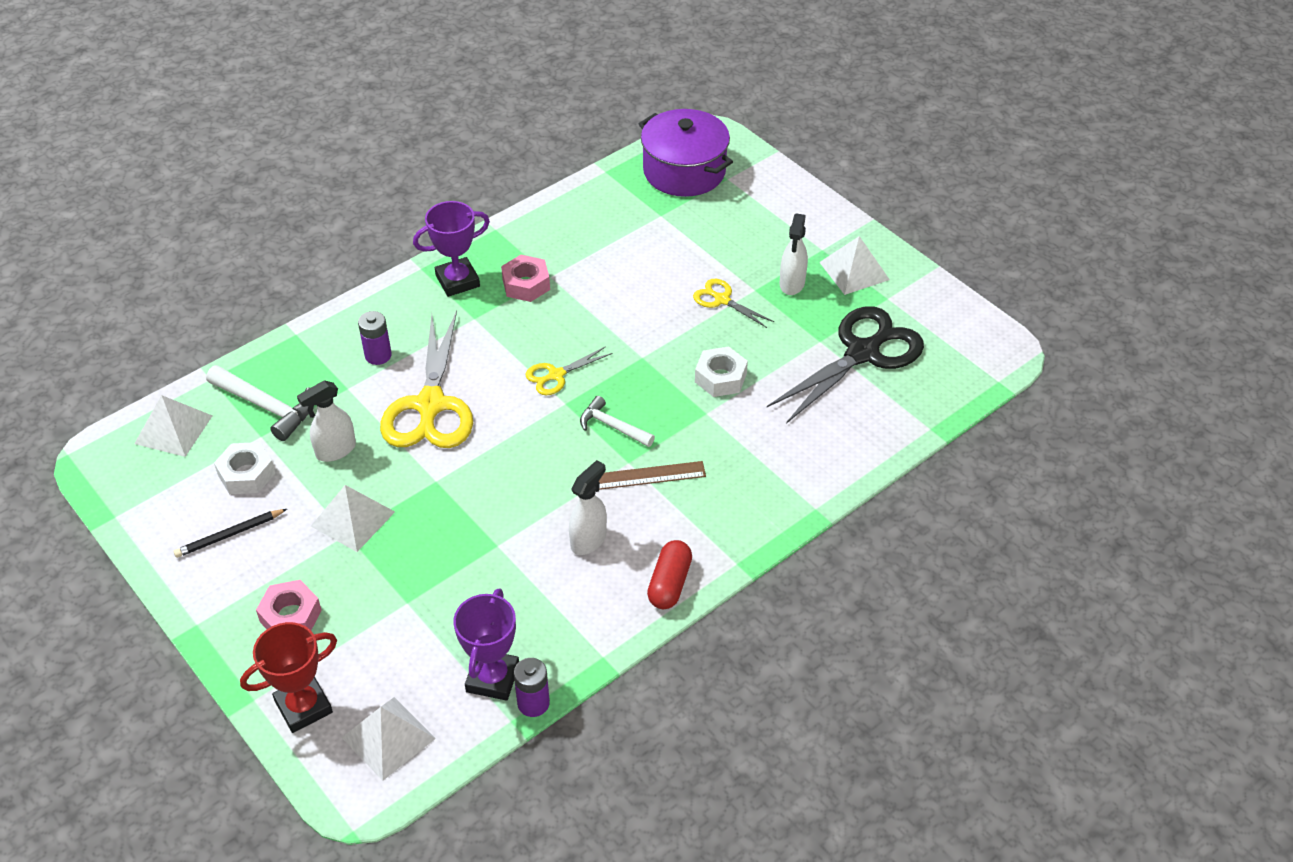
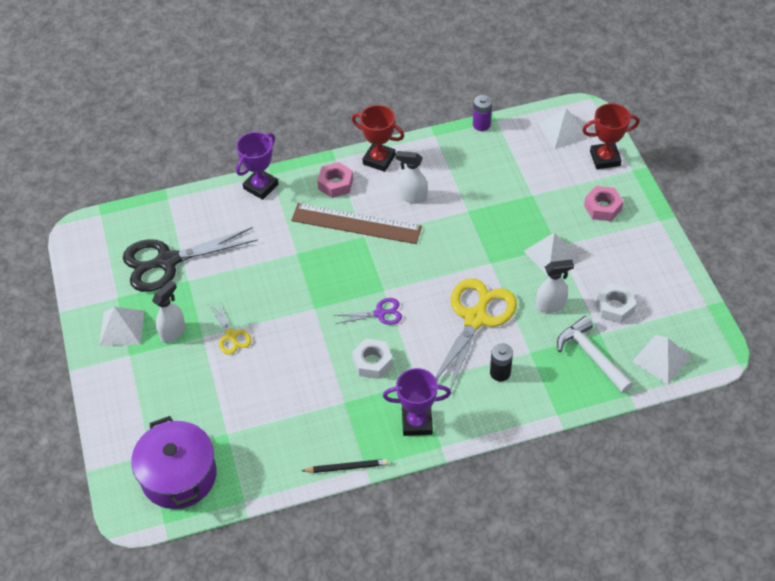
camera: 155 degrees left, 5 degrees up
(229, 535) = (632, 268): black pencil -> black pencil (346, 467)
(378, 355) = (500, 373): purple battery -> black battery
(492, 678) = (498, 142): purple trophy -> purple trophy (261, 186)
(526, 284) = (366, 400): pink nut -> pink nut (335, 184)
(556, 375) = (380, 313): yellow scissors -> purple scissors
(588, 540) = (412, 197): white spray bottle -> white spray bottle turned 45 degrees clockwise
(612, 426) = (361, 263): white hammer -> none
(649, 475) = (356, 224): brown ruler -> brown ruler, size x1.74
(669, 583) = (379, 159): red capsule -> red trophy
(720, 378) = (271, 274): white nut -> white nut (372, 362)

